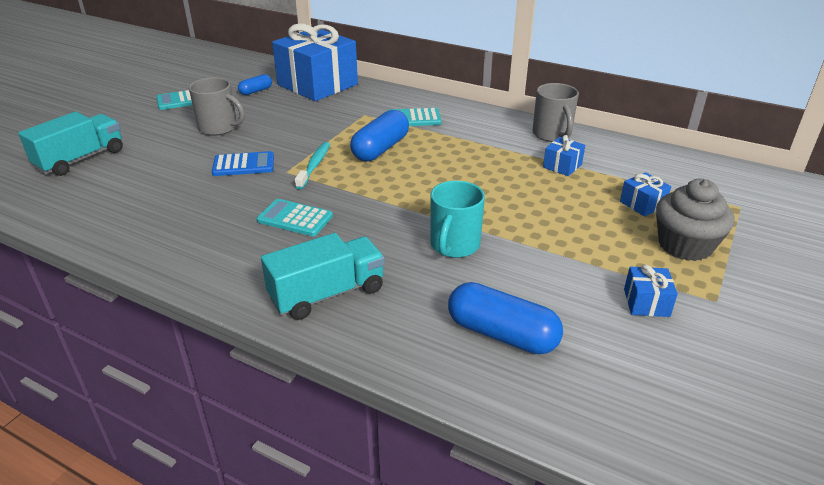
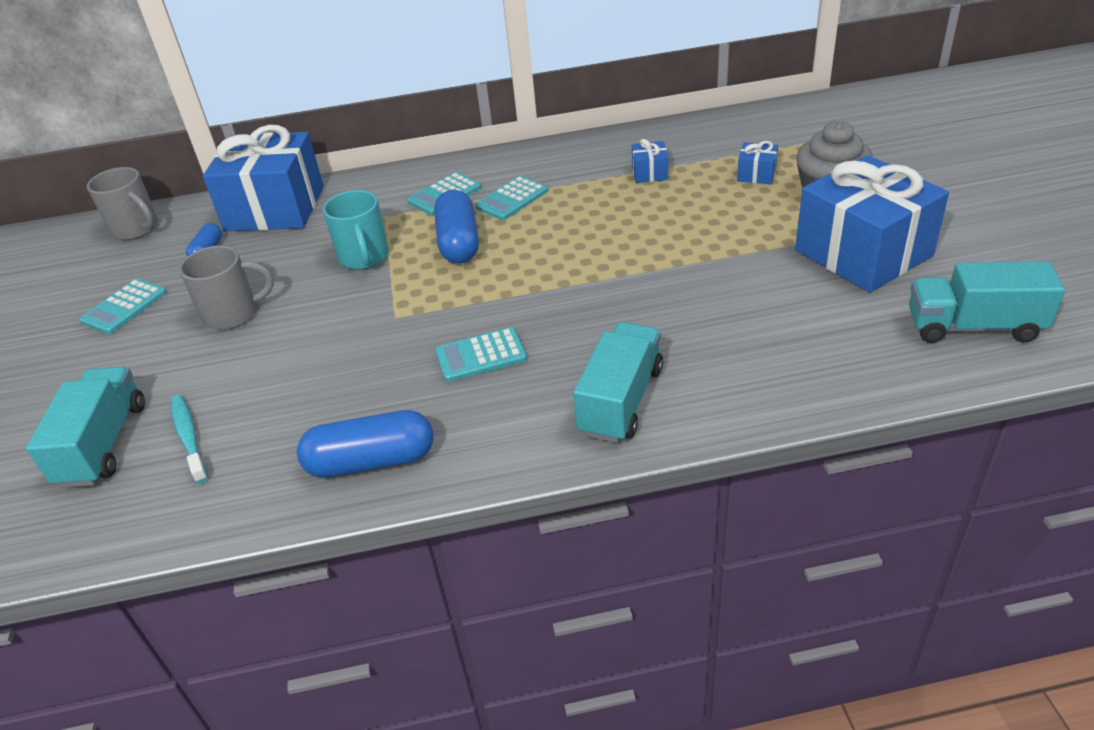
camera: 35 degrees left, 5 degrees up
(243, 165) = (334, 336): blue calculator -> none
(314, 165) = (415, 295): turquoise toothbrush -> turquoise toothbrush (189, 437)
(448, 139) = (512, 199): none -> turquoise calculator
(454, 245) = (663, 293): turquoise mug -> turquoise mug (364, 257)
(502, 334) = (802, 341): blue capsule -> blue capsule (371, 461)
(552, 135) = (600, 147): grey mug -> grey mug (136, 229)
(646, 302) = (863, 253): blue gift -> blue gift, size x2.47
(661, 413) = (973, 326): none -> turquoise truck

